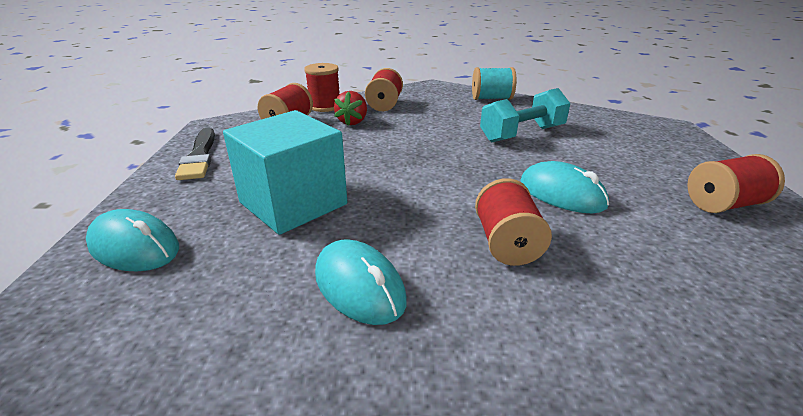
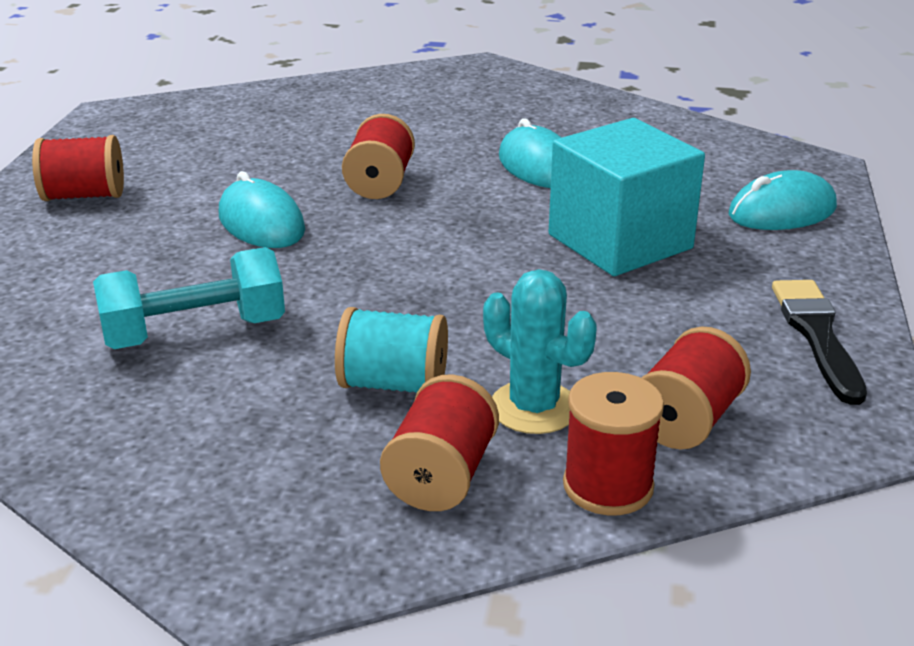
camera: 170 degrees left, 0 degrees up
(134, 247) = (782, 212): turquoise mouse -> turquoise mouse turned 60 degrees counterclockwise
(352, 122) = (534, 408): red strawberry -> turquoise cactus
(491, 98) = (128, 475): turquoise spool -> turquoise spool (393, 384)

